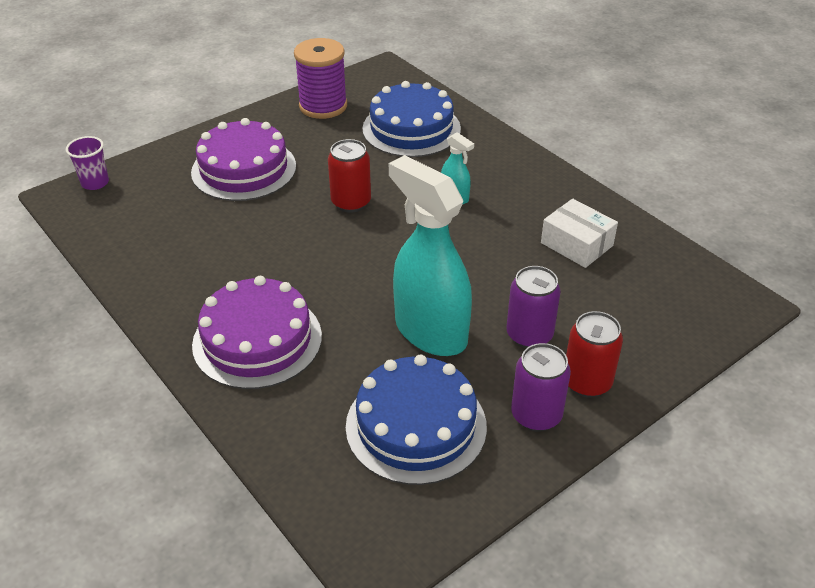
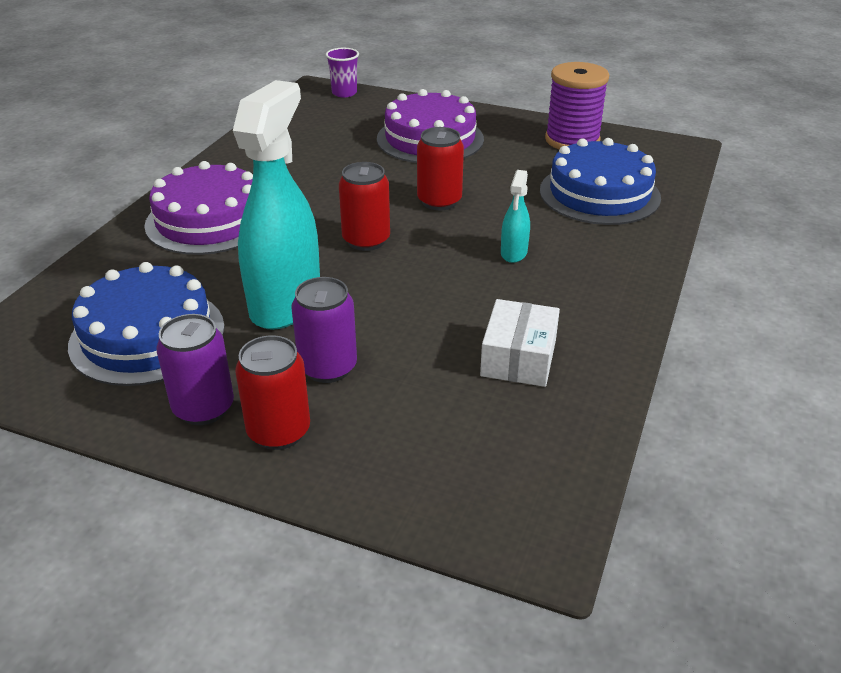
camera: 60 degrees right, 5 degrees down
(375, 260) = (366, 240): none -> red can

